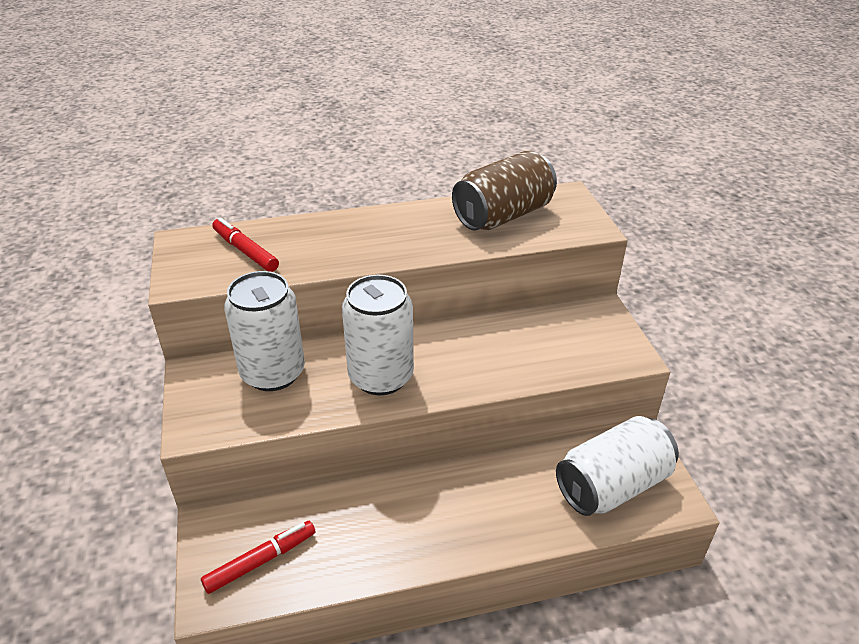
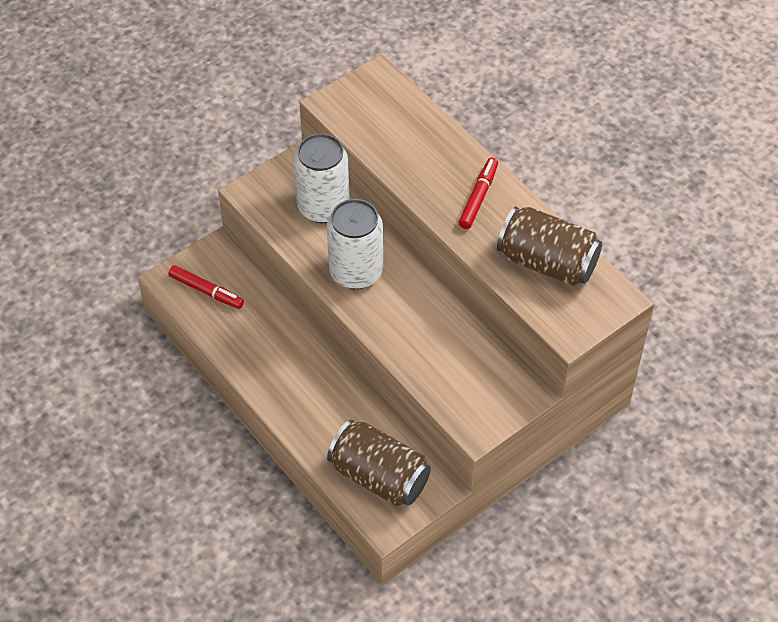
camera: 65 degrees right, 15 degrees up
(245, 251) = (388, 120): red marker -> red marker (478, 197)
(612, 485) = (379, 476): white can -> brown can

